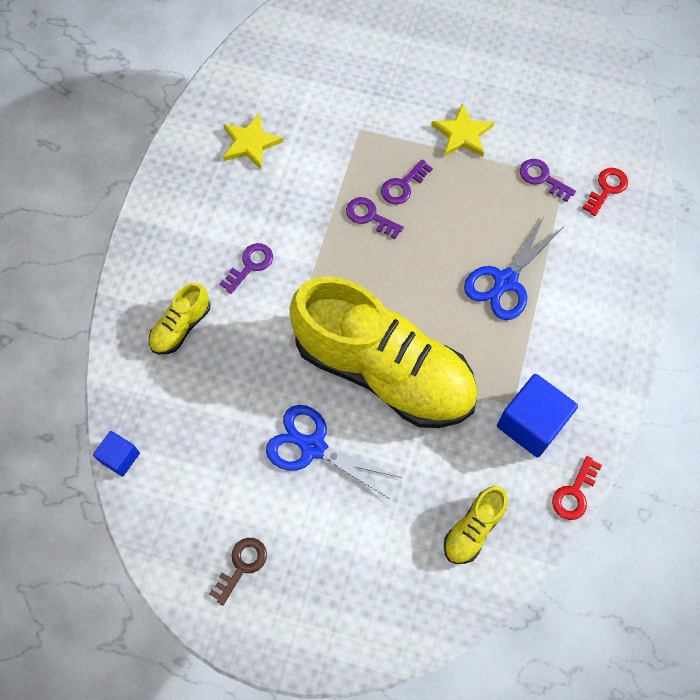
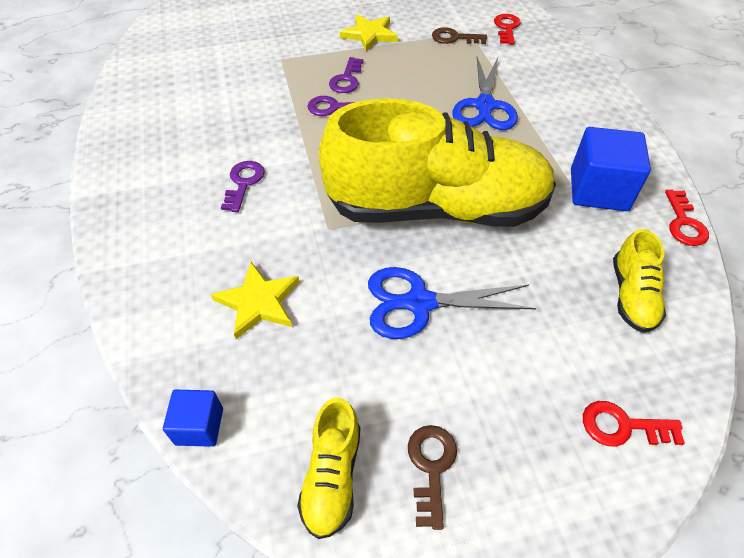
camera: 30 degrees left, 15 degrees down
(181, 327) = (200, 262): yellow shoe -> yellow shoe (332, 476)
(250, 143) = (184, 99): yellow star -> yellow star (258, 302)
(382, 613) = (622, 426): none -> red key
(542, 178) = (454, 38): purple key -> brown key

